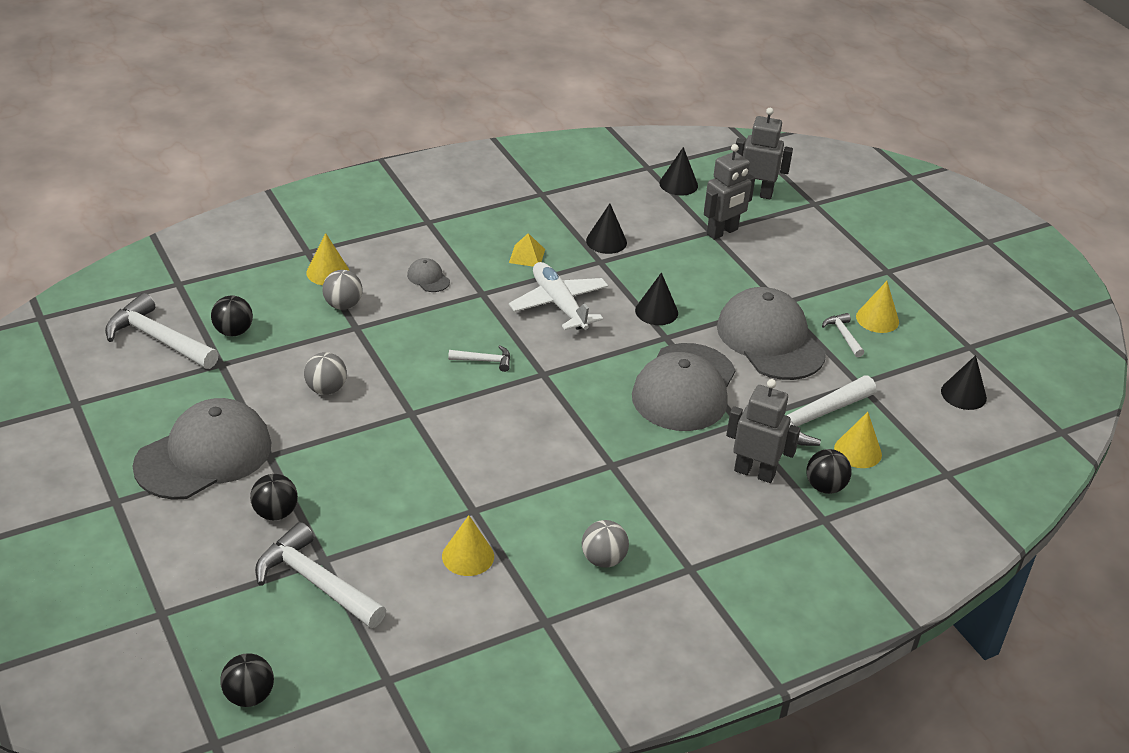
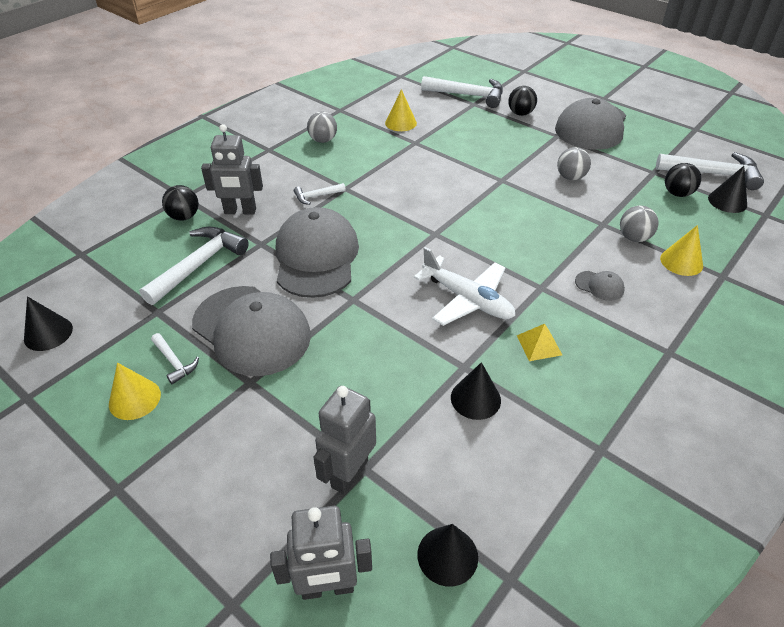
camera: 160 degrees right, 5 degrees up
(249, 696) = (454, 59): black ball -> none
(484, 361) = (486, 229): white hammer -> white hammer (316, 196)
(656, 311) = (374, 324): black cone -> black cone (727, 201)
(858, 451) = (158, 249): yellow cone -> none

